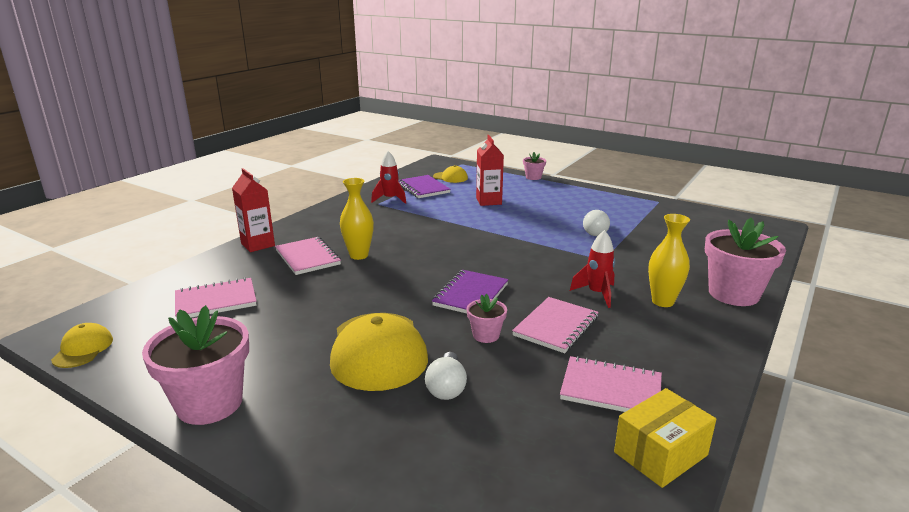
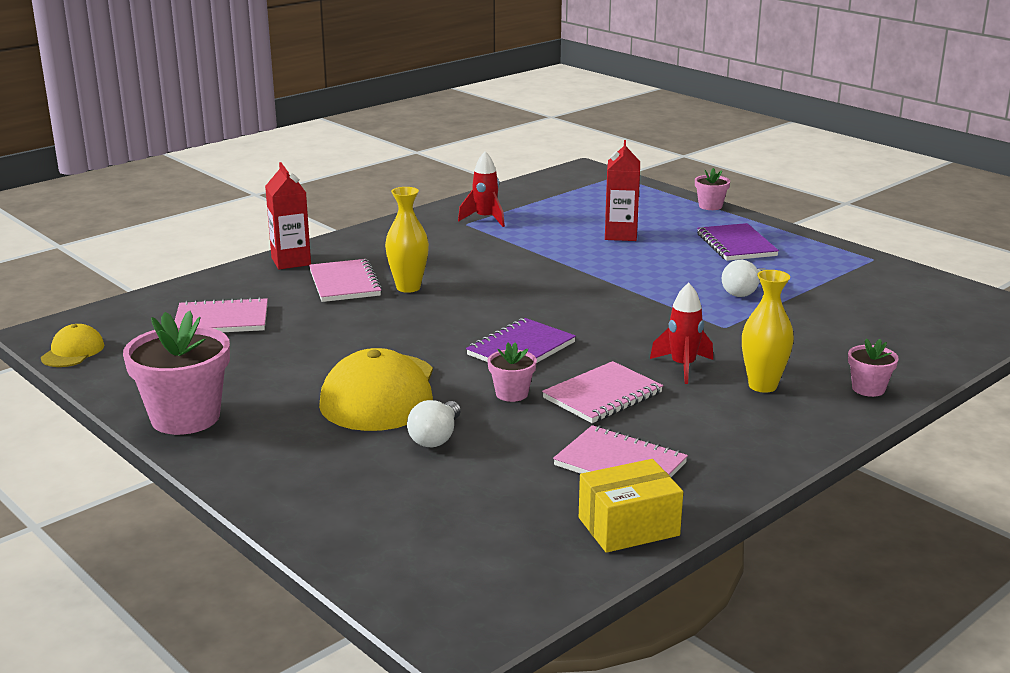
camera: 15 degrees right, 0 degrees up
(423, 188) = (539, 208): purple notebook -> purple notebook (736, 245)
(450, 177) = (587, 195): yellow cap -> none
(733, 294) = (868, 389): pink flower pot -> pink flower pot, size x0.50

